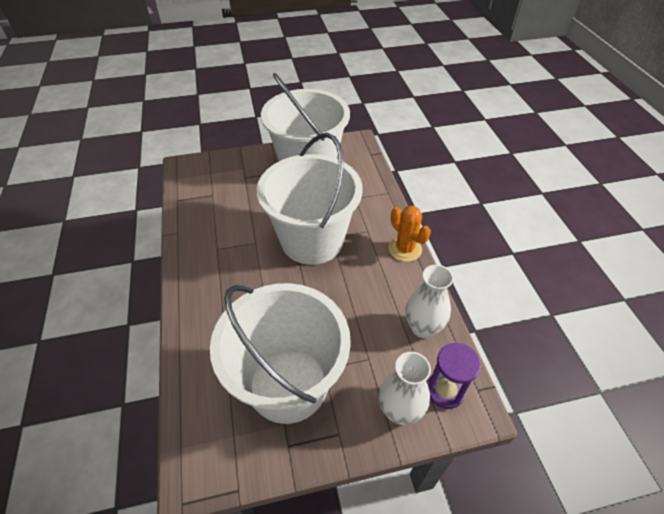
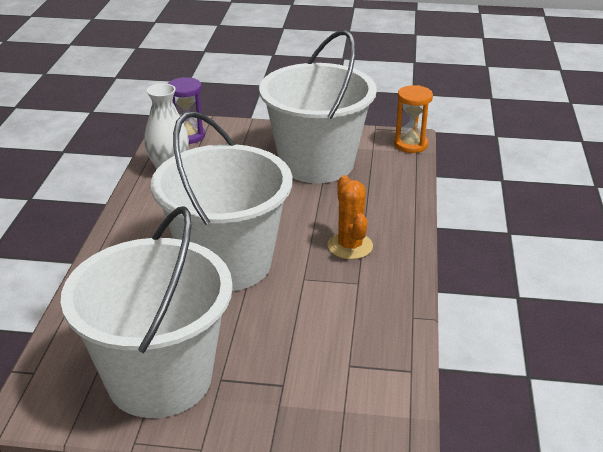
camera: 160 degrees left, 15 degrees down
(188, 462) = (410, 145): none -> orange hourglass
(399, 411) = (234, 135): white vase -> none
(405, 249) = (121, 229): orange cactus -> orange cactus (350, 246)

